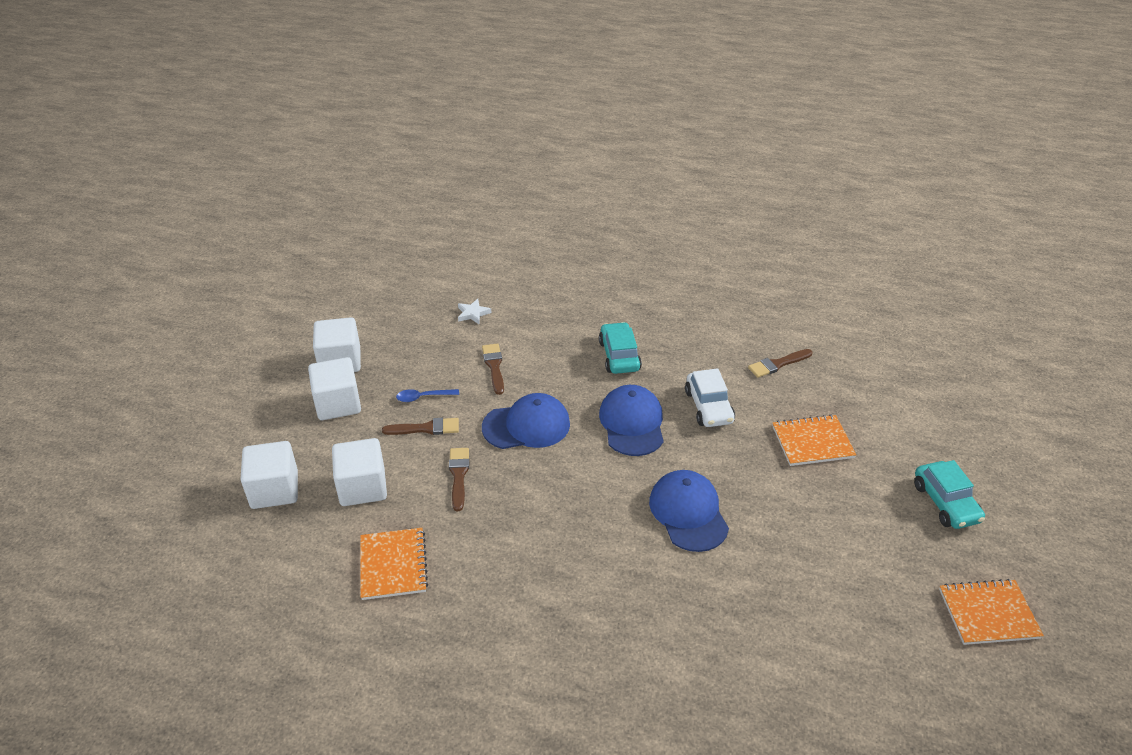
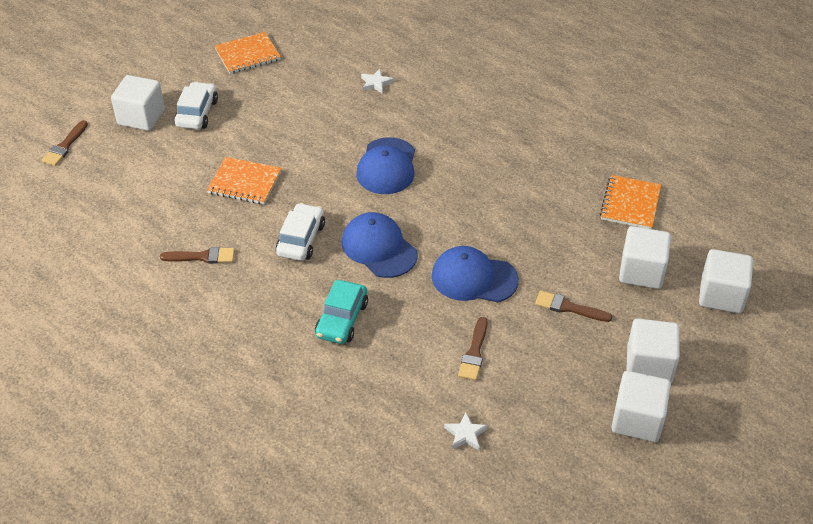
camera: 155 degrees left, 5 degrees up
(423, 397) = (560, 342): blue spoon -> none
(458, 475) = (554, 254): brown brush -> brown brush (65, 146)
(632, 423) = (379, 248): blue cap -> blue cap turned 120 degrees clockwise
(793, 631) = (376, 83): none -> white star
(945, 503) = (197, 113): turquoise car -> white car
(988, 613) = (247, 55): orange notebook -> orange notebook turned 45 degrees counterclockwise
(993, 475) = (141, 117): none -> white cube

